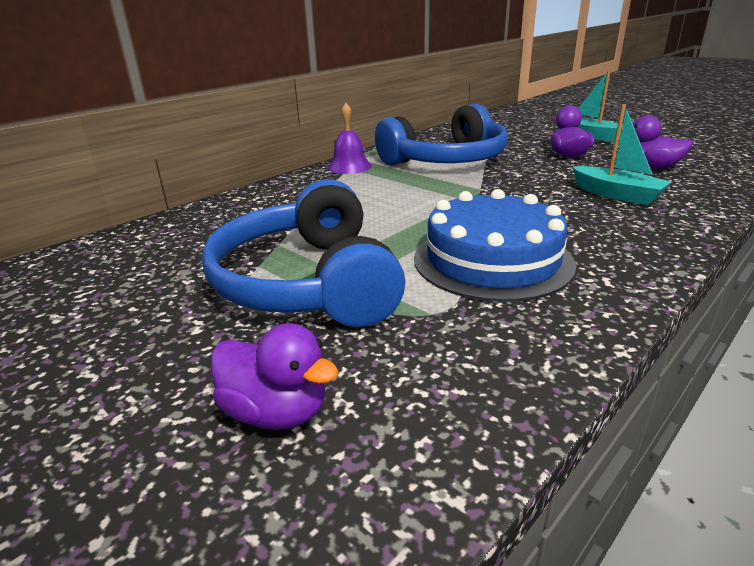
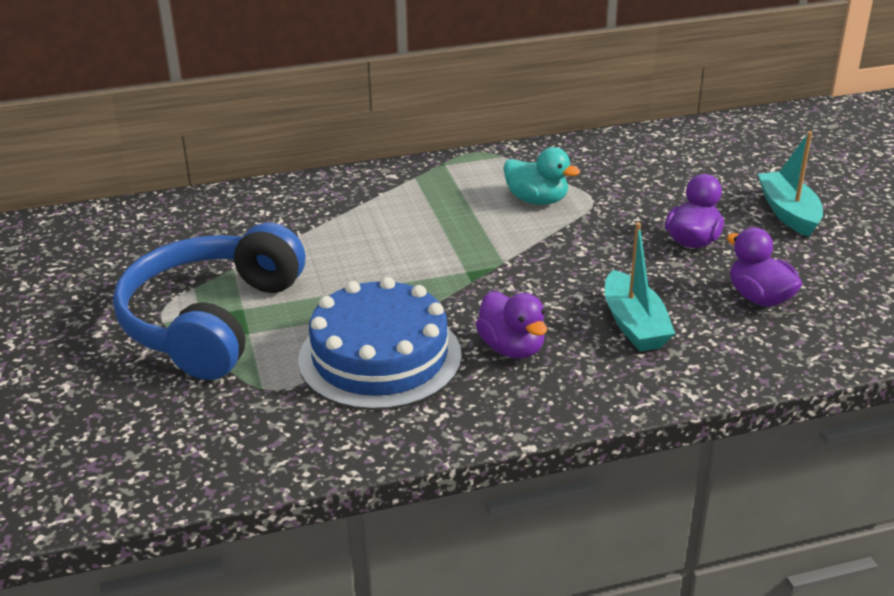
camera: 30 degrees right, 5 degrees up
(276, 412) = (85, 417): purple duck -> purple duck (512, 348)
(349, 167) = (418, 175): purple bell -> none
(447, 160) = (537, 200): blue headphones -> turquoise duck

